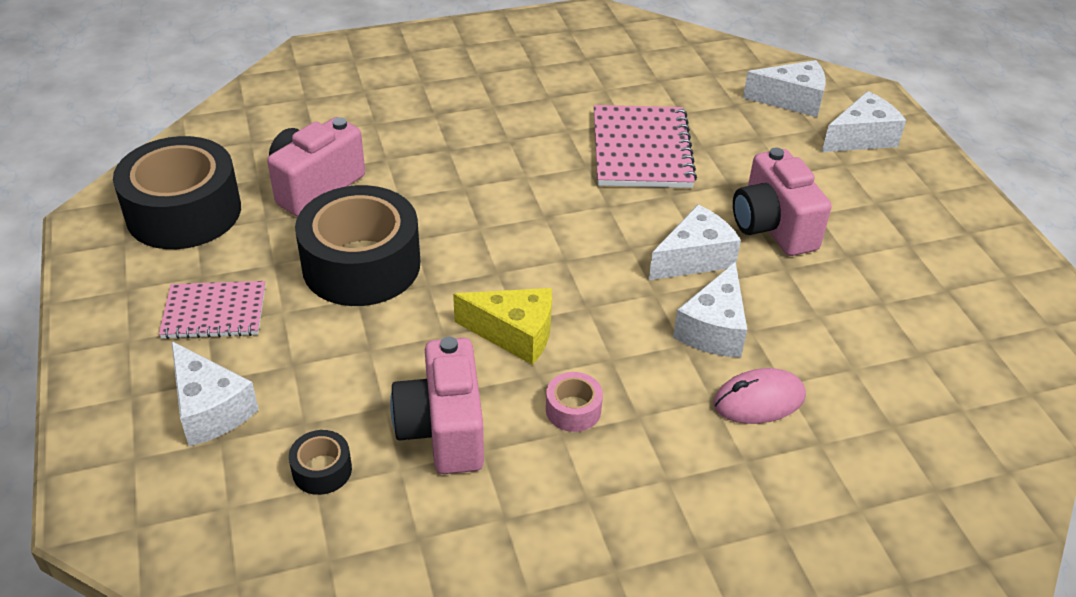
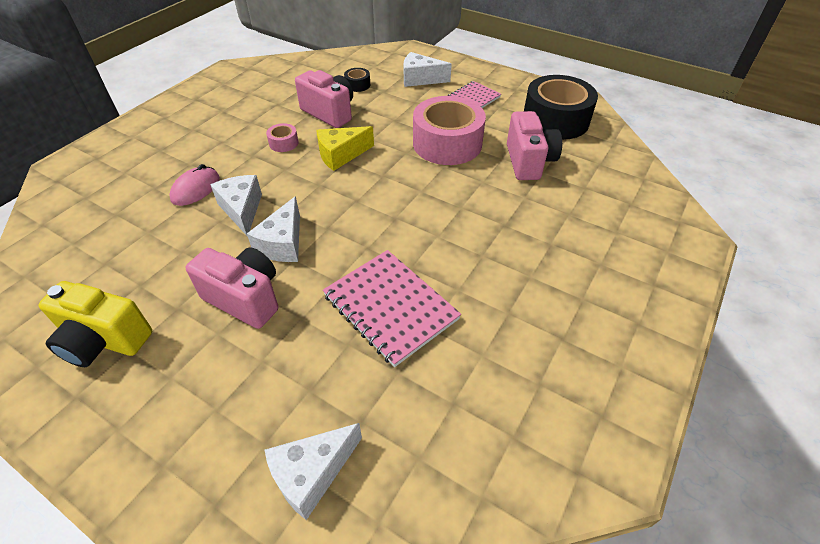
camera: 140 degrees right, 5 degrees up
(361, 265) = (447, 143): black tape -> pink tape
(861, 138) = (212, 463): white cheese -> none
(934, 264) = (104, 341): none -> yellow camera

